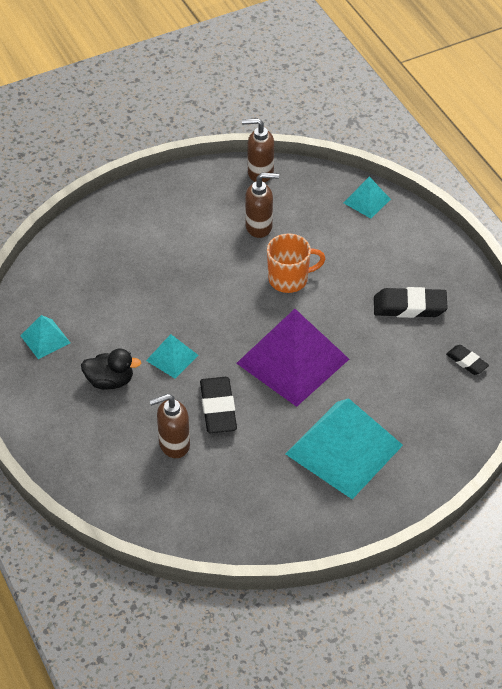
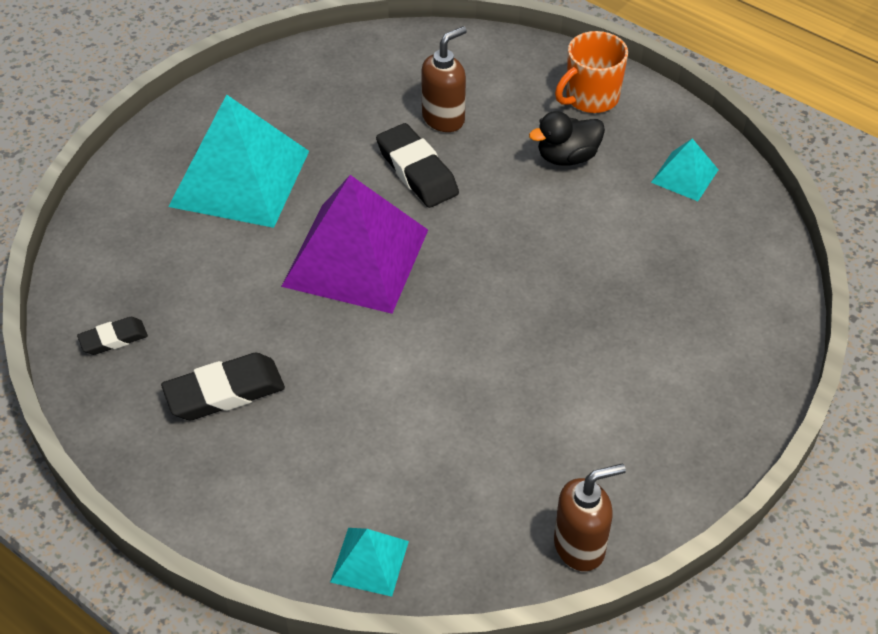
camera: 155 degrees right, 0 degrees up
(172, 358) = (513, 208): turquoise pyramid -> none
(259, 226) = (518, 441): brown soap dispenser -> none
(289, 279) = (422, 370): orange mug -> orange mug (590, 98)
(467, 362) = (113, 339): black eraser -> black eraser turned 45 degrees counterclockwise

